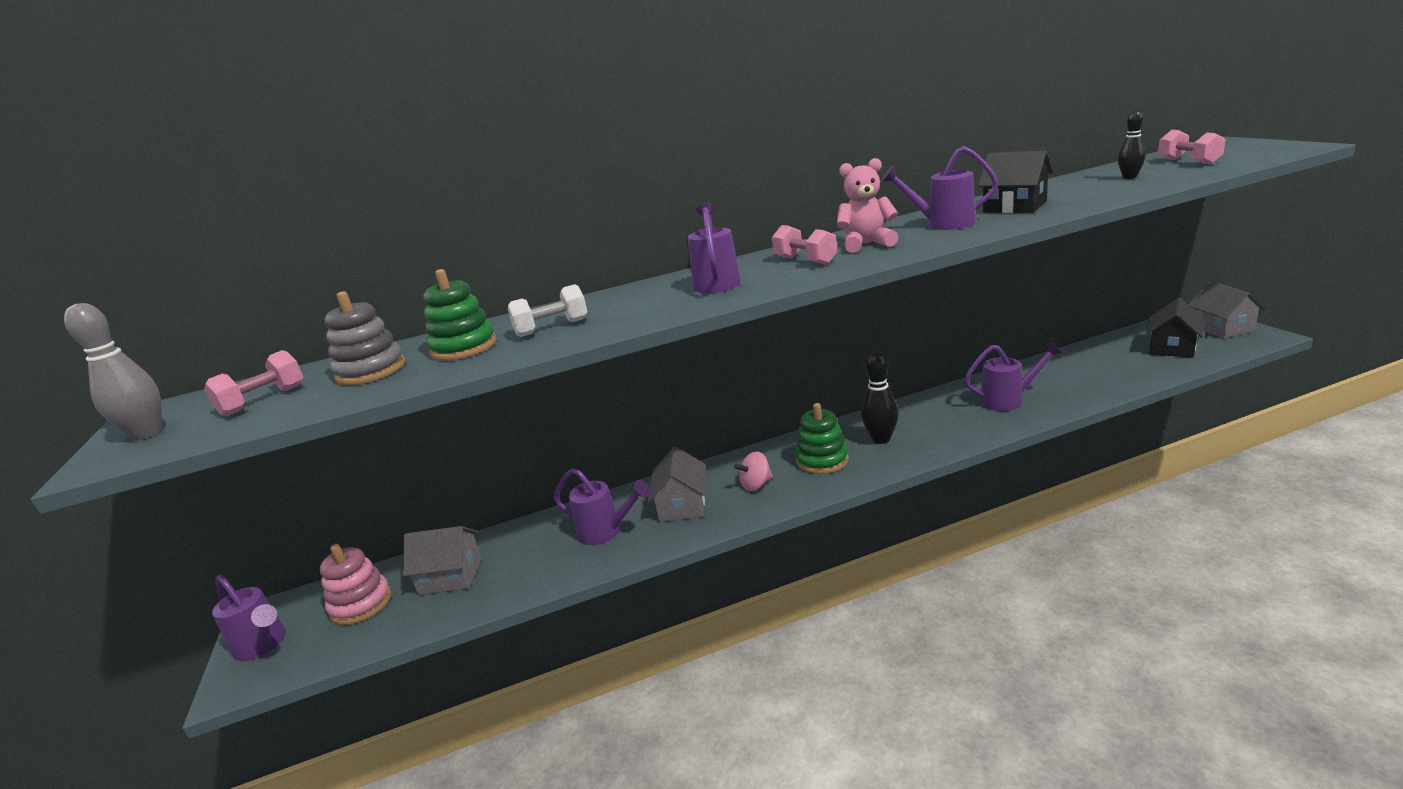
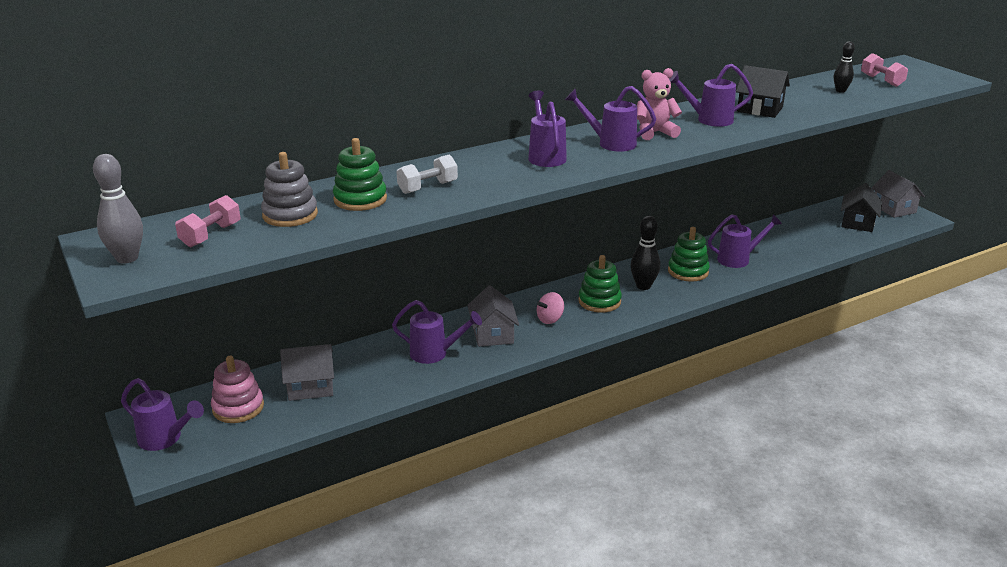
camera: 15 degrees left, 5 degrees up
(805, 261) = (610, 143): pink dumbbell -> purple watering can
(941, 419) = (688, 271): none -> green stacking toy

